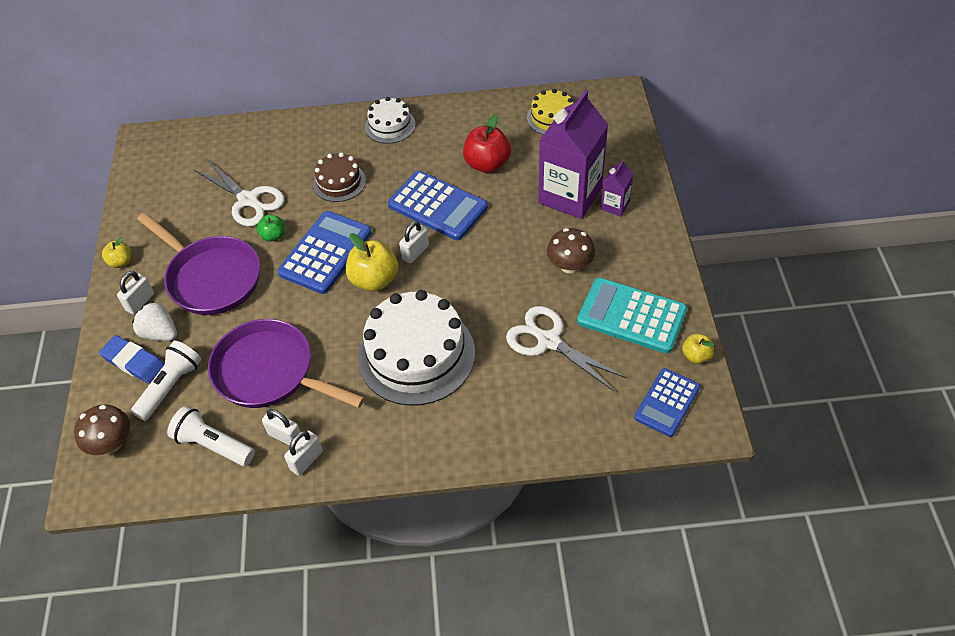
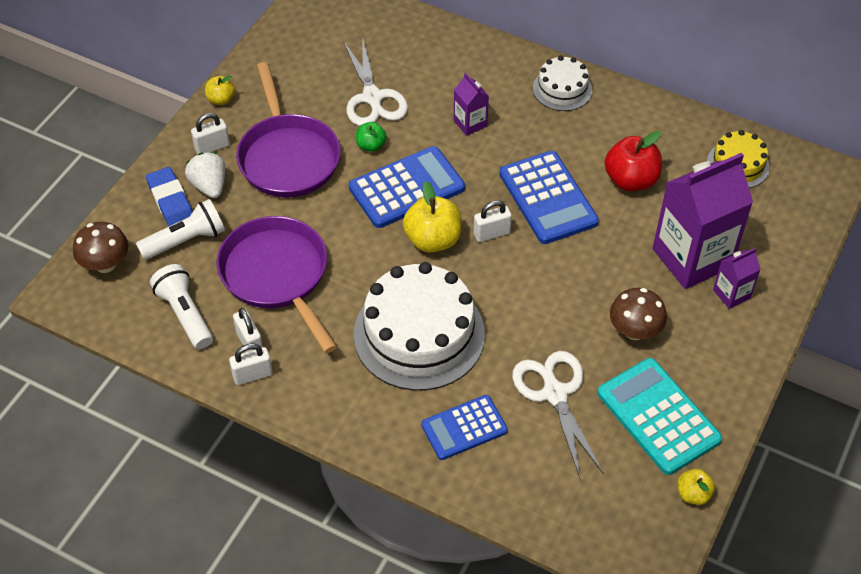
camera: 30 degrees right, 0 degrees up
(339, 182) = (470, 123): brown cake -> purple carton
(667, 402) = (625, 522): blue calculator -> blue calculator (464, 428)

